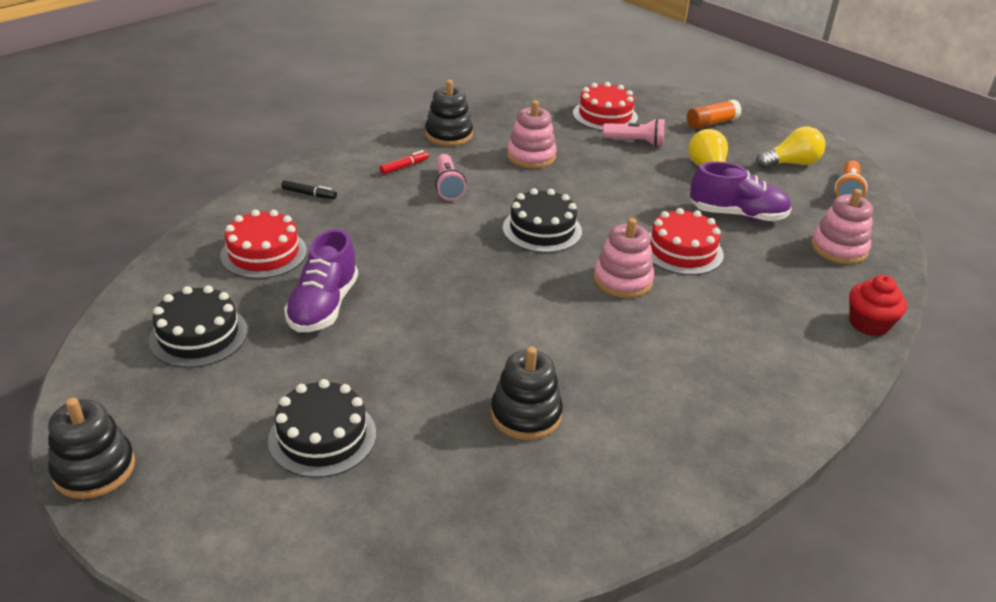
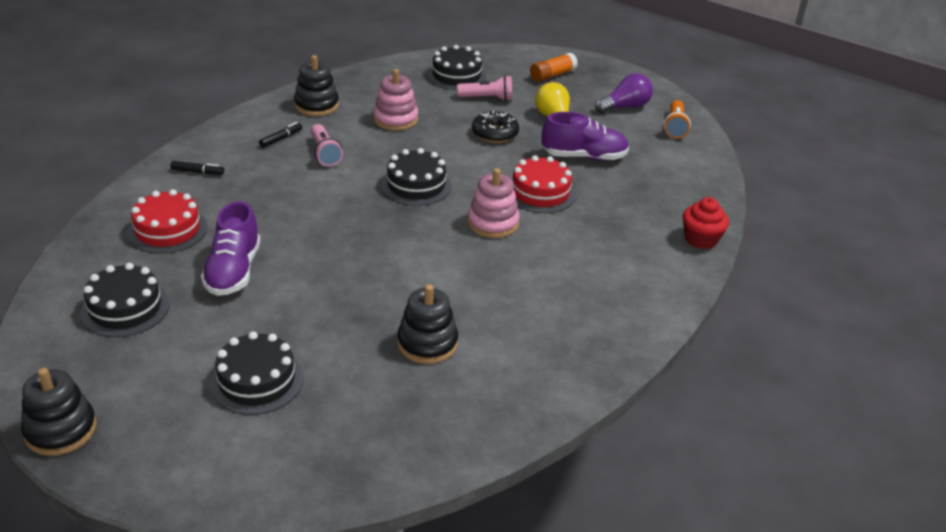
camera: 10 degrees left, 0 degrees up
(404, 167) = (281, 139): red marker -> black marker
(605, 115) = (456, 76): red cake -> black cake
(638, 180) = (495, 133): none -> black donut
(791, 163) = (625, 107): yellow light bulb -> purple light bulb
(839, 248) = (671, 178): pink stacking toy -> none

